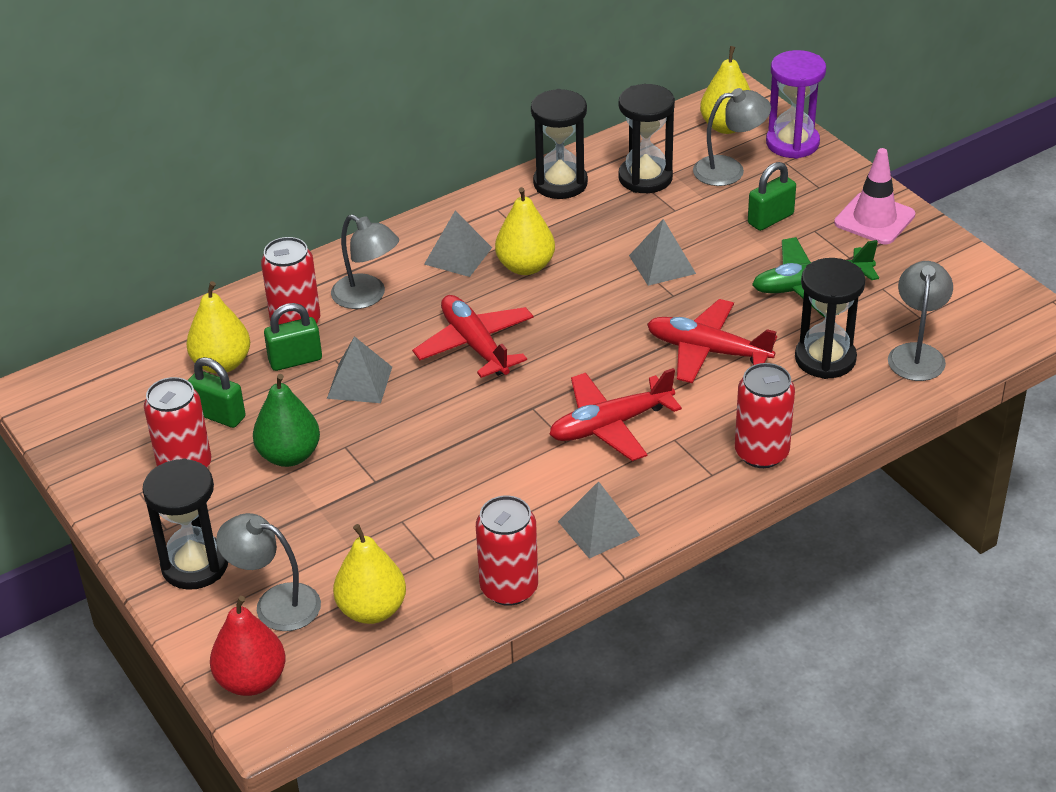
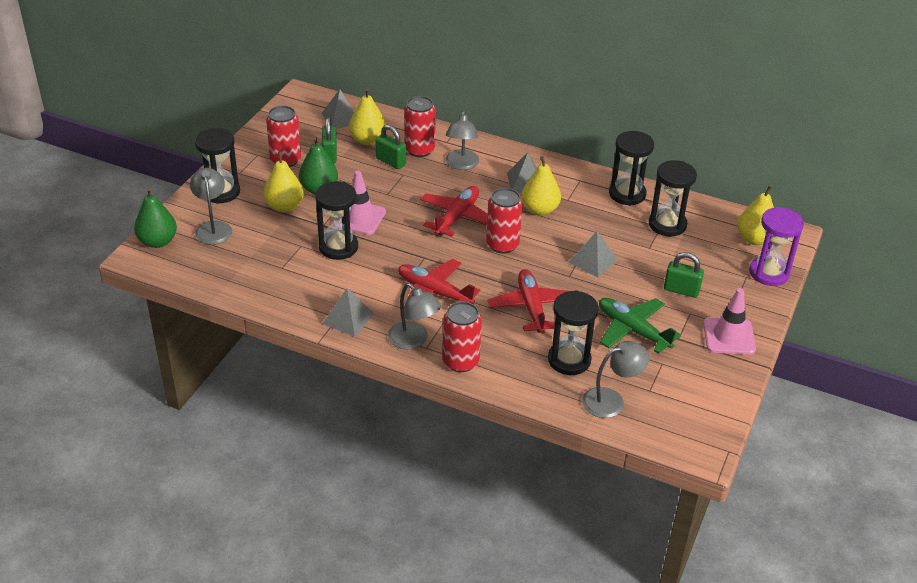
camera: 55 degrees right, 0 degrees up
(251, 681) = (158, 241): red pear -> green pear
(359, 382) = (392, 189): grey pyramid -> grey pyramid (341, 118)
(372, 610) = (230, 261): yellow pear -> yellow pear (284, 207)
(393, 438) = (359, 218): none -> pink traffic cone
(439, 483) = (338, 247): none -> black hourglass
(509, 588) = (279, 302): red can -> red can (502, 245)
(729, 170) = (712, 256): grey lamp -> grey lamp (413, 340)

